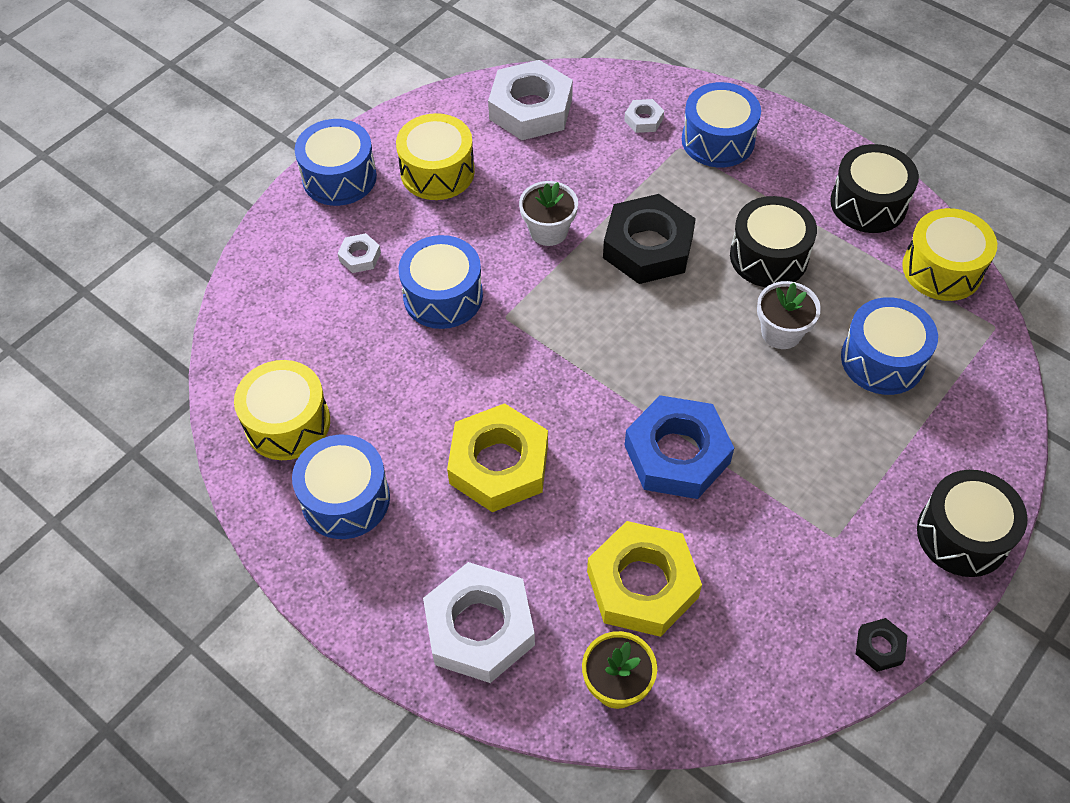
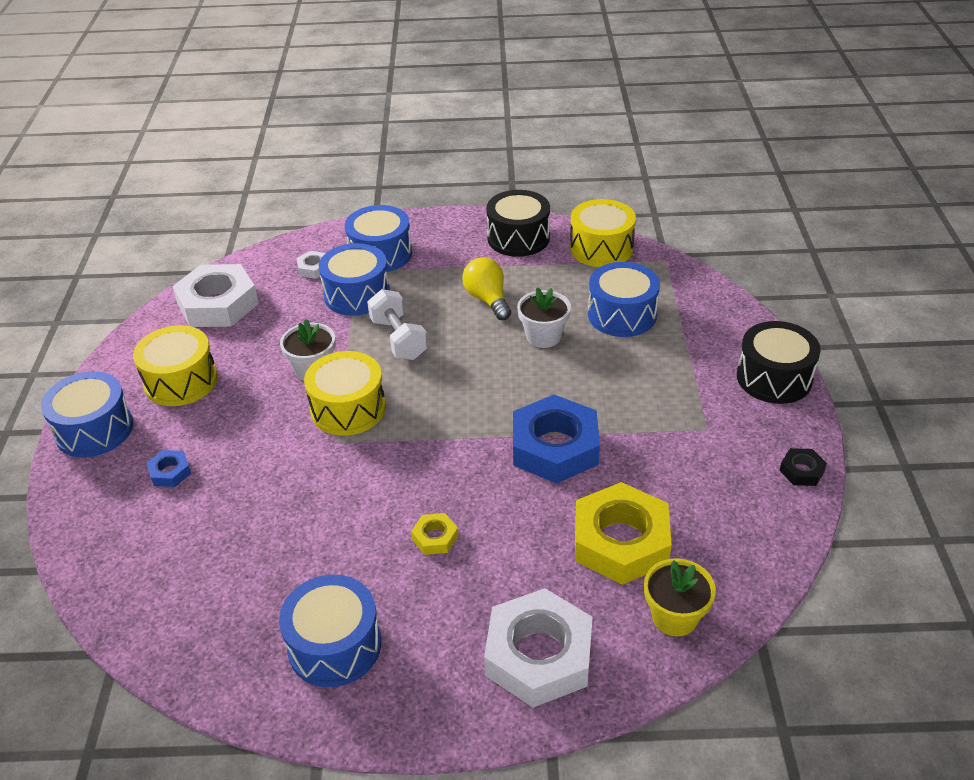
camera: 40 degrees left, 15 degrees down
(287, 423) = (224, 627): yellow drum -> yellow drum (348, 409)
(360, 257) = (170, 472): white nut -> blue nut
(443, 296) = (271, 457): blue drum -> blue drum (357, 294)
(498, 464) = (435, 537): yellow nut -> yellow nut, size x0.44
(648, 247) = (398, 339): black nut -> white dumbbell
(769, 256) = (487, 299): black drum -> yellow light bulb

